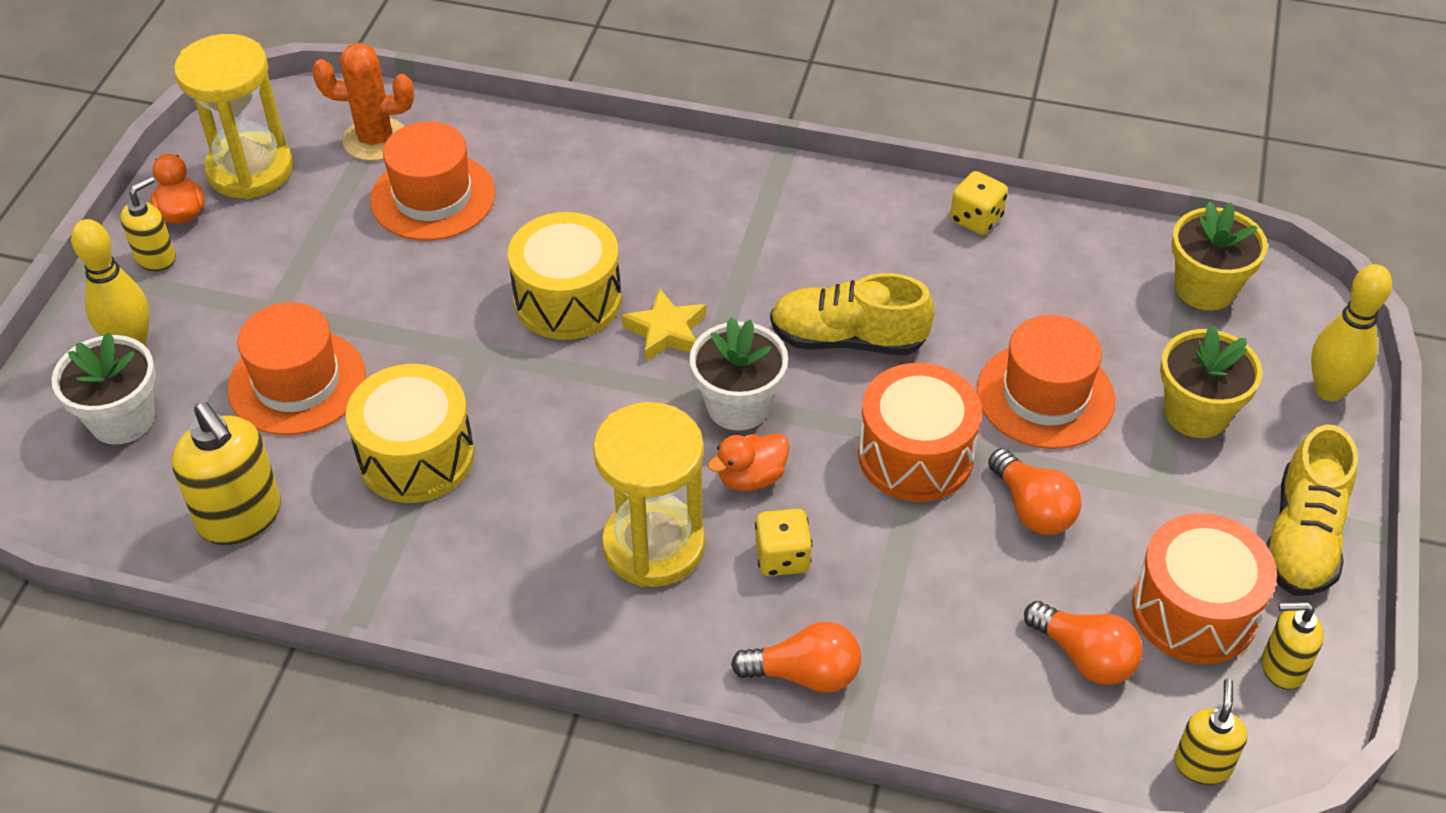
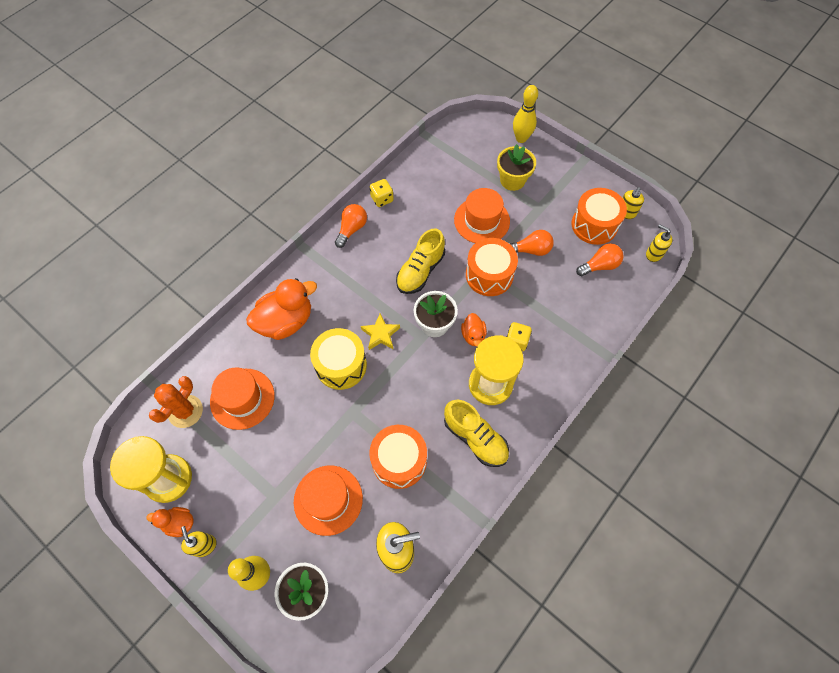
camera: 65 degrees left, 15 degrees up
(416, 456) = (399, 461): yellow drum -> orange drum
(613, 191) = (286, 321): none -> orange duck
(805, 674) = (572, 356): orange light bulb -> orange light bulb (352, 229)
(1205, 288) = (457, 147): yellow flower pot -> none
(1302, 537) = (578, 179): yellow shoe -> yellow shoe (475, 438)

